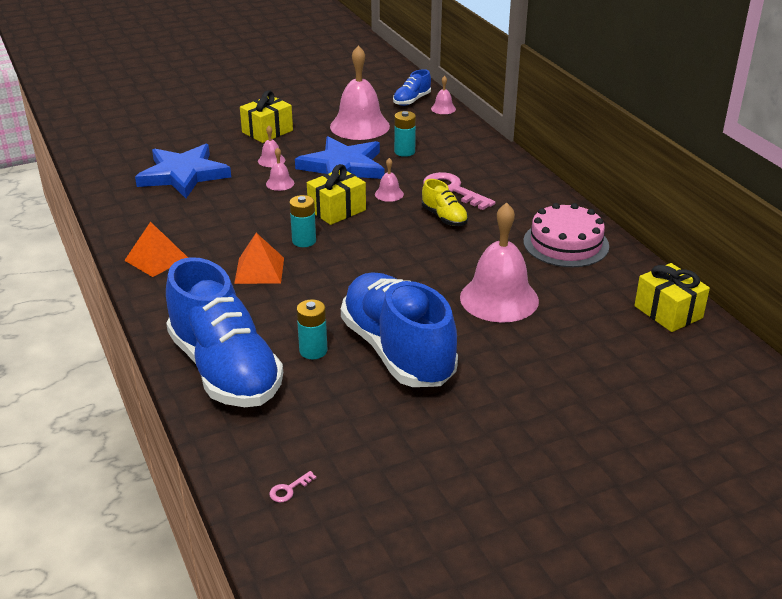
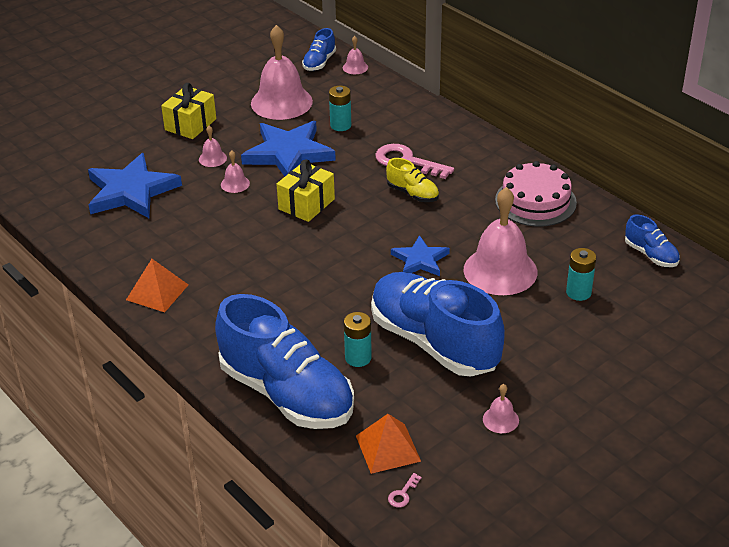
camera: 15 degrees left, 5 degrees up
(259, 270) = (265, 284): orange pyramid -> orange pyramid (388, 448)
(304, 241) = (292, 244): turquoise battery -> turquoise battery (578, 292)
(389, 194) = (348, 177): pink bell -> pink bell (500, 419)
(422, 275) = (420, 260): none -> blue star
(668, 312) = (651, 255): yellow gift -> blue shoe

